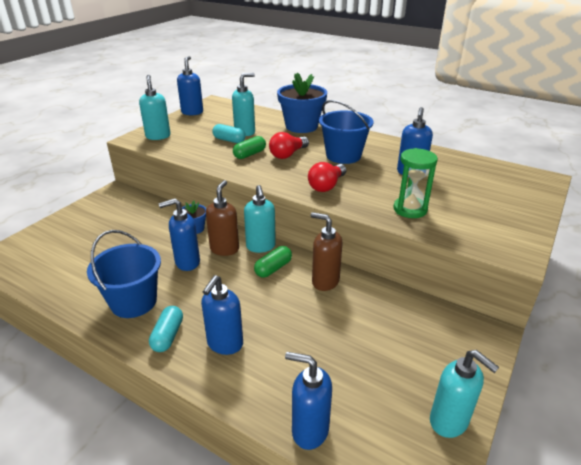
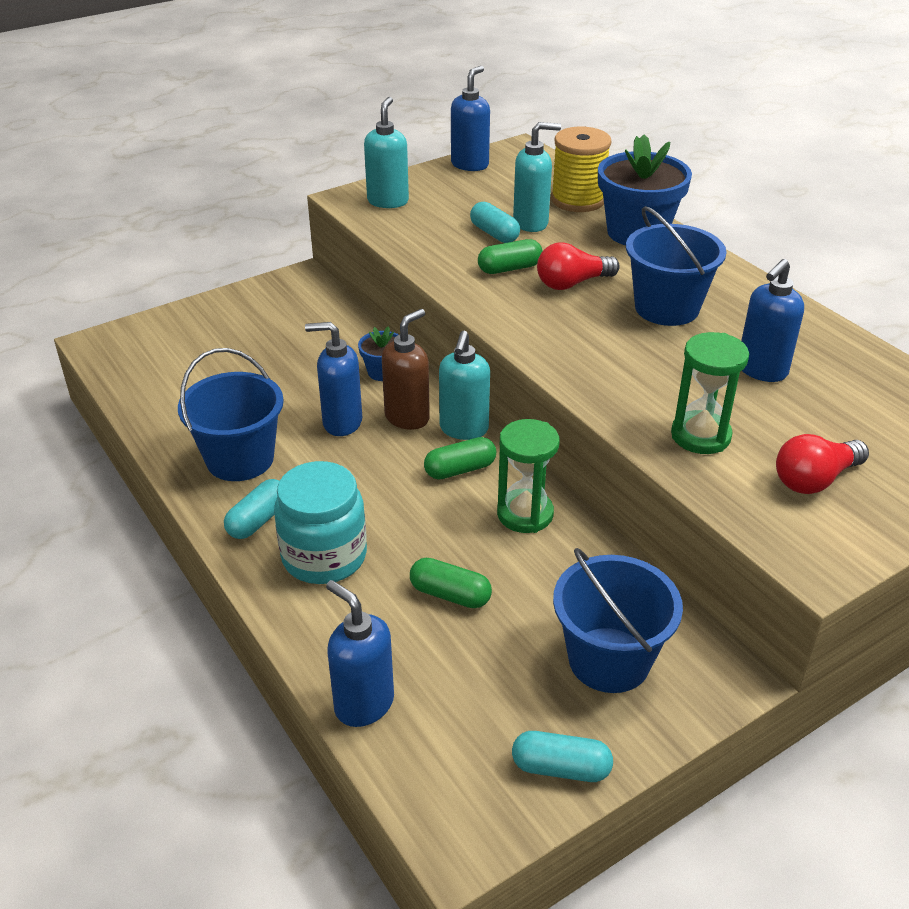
camera: 25 degrees right, 5 degrees up
(225, 344) = (324, 556): blue soap dispenser -> turquoise jar
(261, 118) = (578, 200): none -> yellow spool
(315, 340) = (450, 594): none -> green capsule
(325, 281) = (525, 514): brown soap dispenser -> green hourglass
(326, 186) = (593, 357): red light bulb -> red light bulb (814, 480)
(426, 346) = (609, 660): none -> blue bucket
(449, 421) = (560, 768): turquoise soap dispenser -> turquoise capsule

